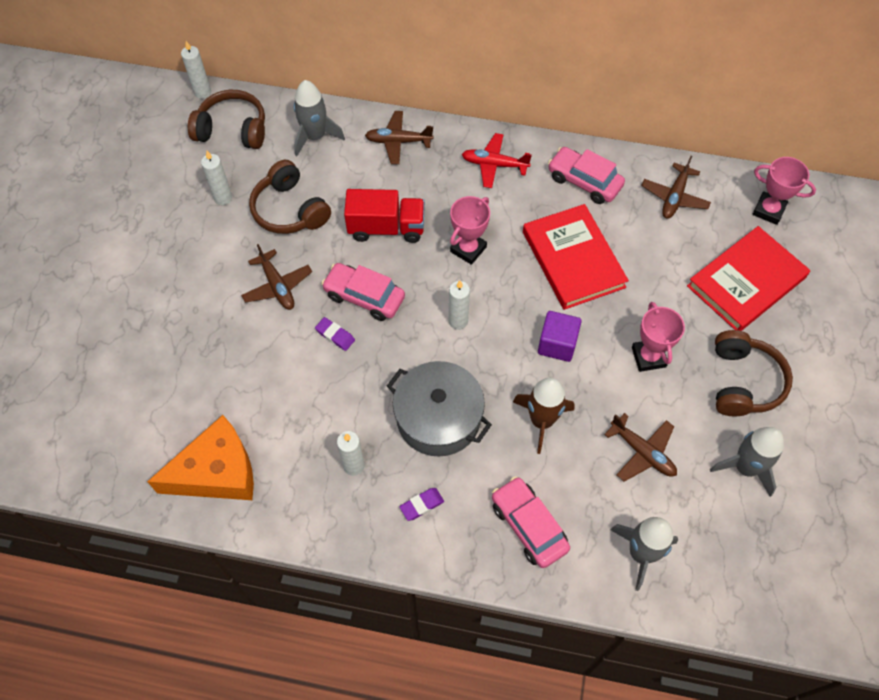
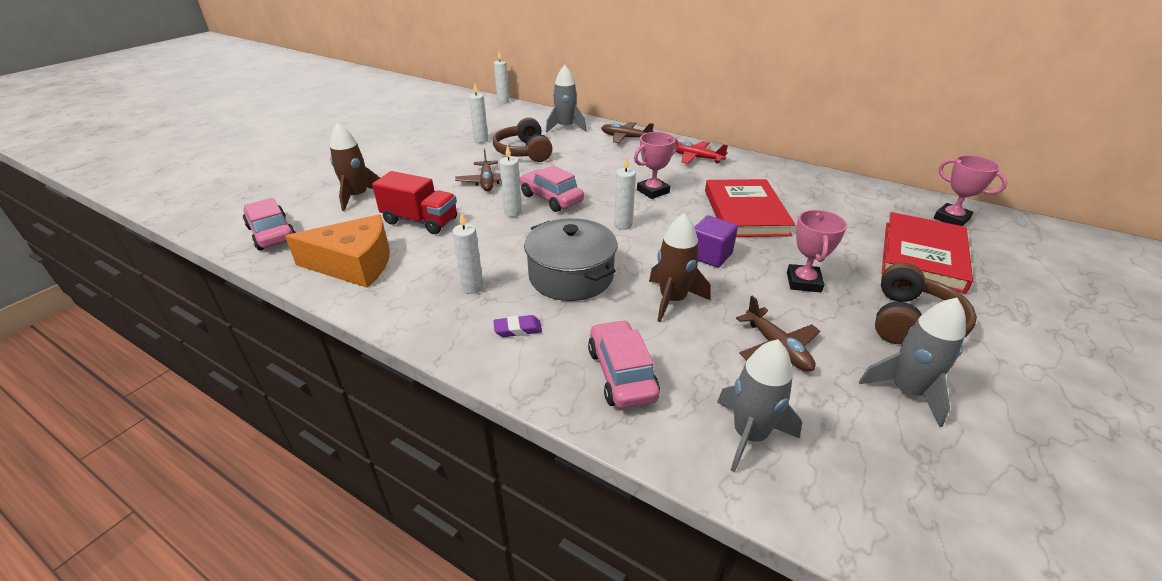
camera: 20 degrees right, 25 degrees down
(144, 361) = (358, 197): none -> brown rocket
(232, 129) = (511, 117): brown headphones -> none
(335, 335) = (513, 213): purple eraser -> white candle
(386, 228) = (591, 171): red truck -> red truck (420, 221)
(584, 182) = (770, 176): pink car -> pink car (272, 234)
(674, 197) = (854, 197): brown plane -> none
(746, 282) = (923, 255): red book -> red book turned 45 degrees counterclockwise

